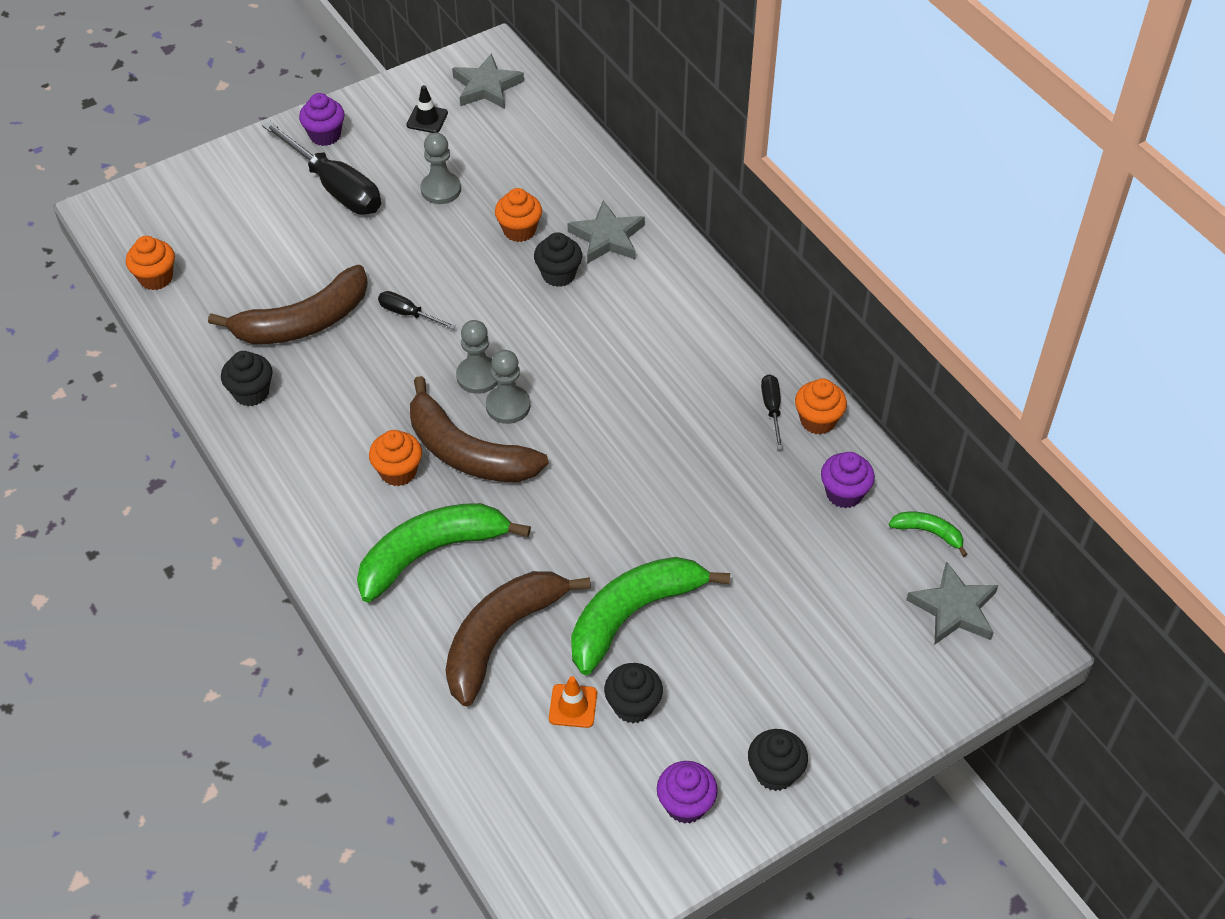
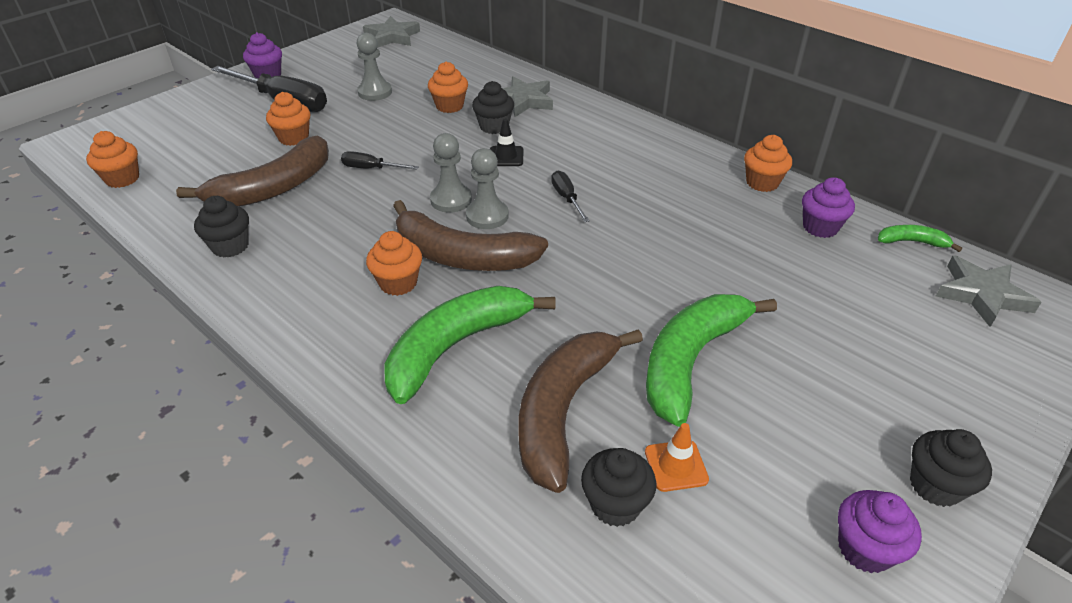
camera: 15 degrees left, 10 degrees down
(336, 250) = (294, 138): none -> orange cupcake
(427, 119) = (350, 57): black traffic cone -> black traffic cone (506, 156)
(633, 706) = (741, 450): black cupcake -> black cupcake (615, 504)
(772, 409) = (719, 181): black screwdriver -> black screwdriver (567, 198)

